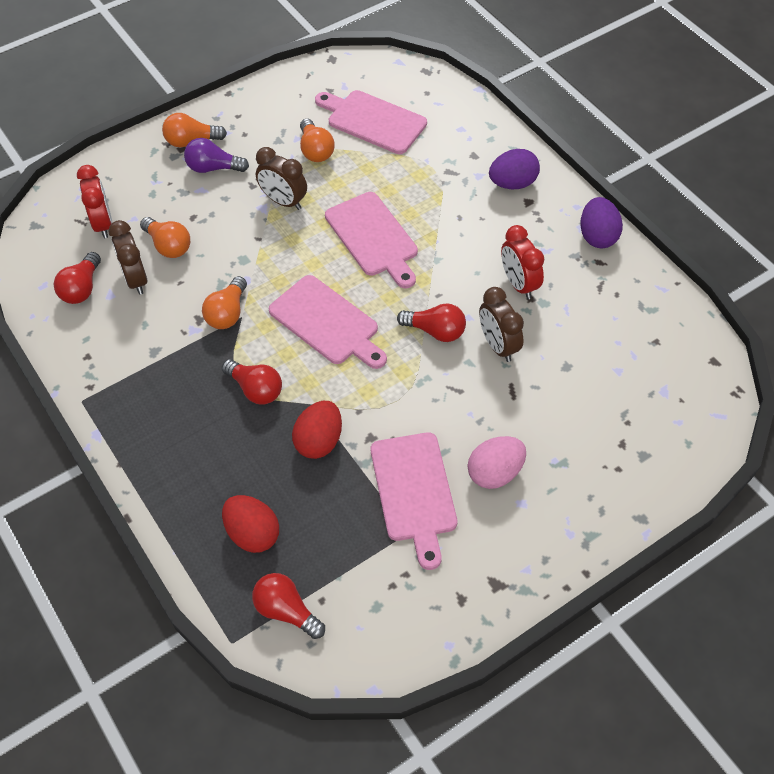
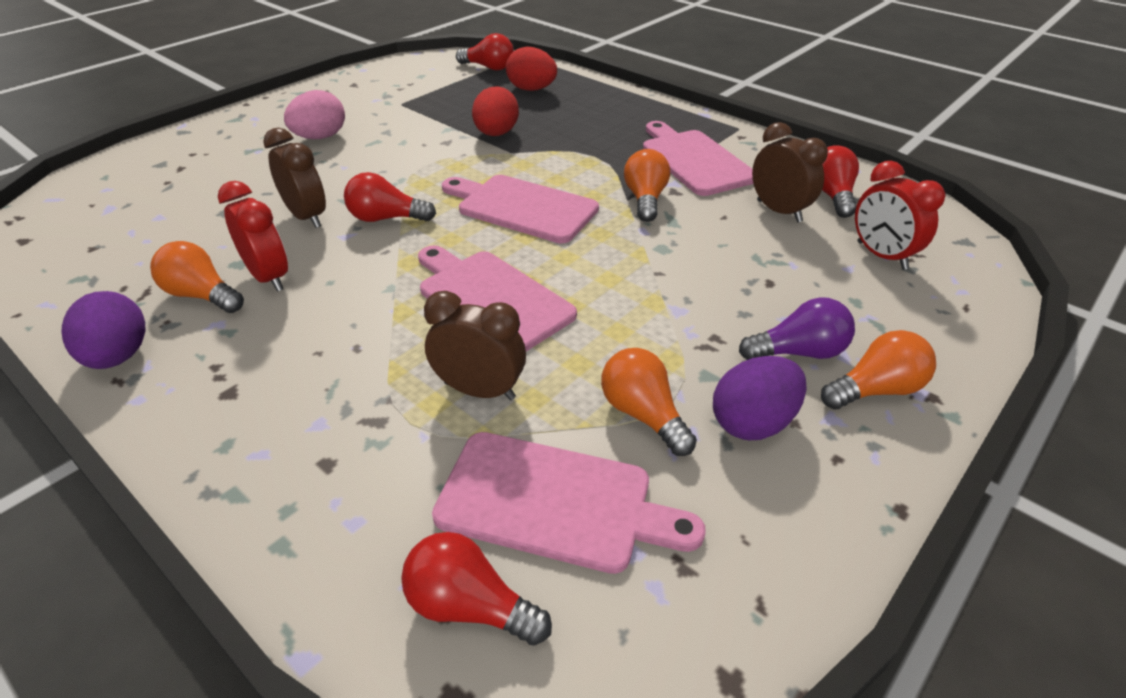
camera: 165 degrees right, 15 degrees down
(168, 246) = (771, 246): orange light bulb -> orange light bulb (202, 295)
(255, 389) = (576, 154): red light bulb -> red light bulb (469, 606)
(283, 201) = (651, 323): brown clock -> brown clock (479, 390)
(414, 492) = (398, 120): pink cutting board -> pink cutting board (694, 160)
(512, 183) = (252, 419): purple egg -> purple egg (753, 423)

